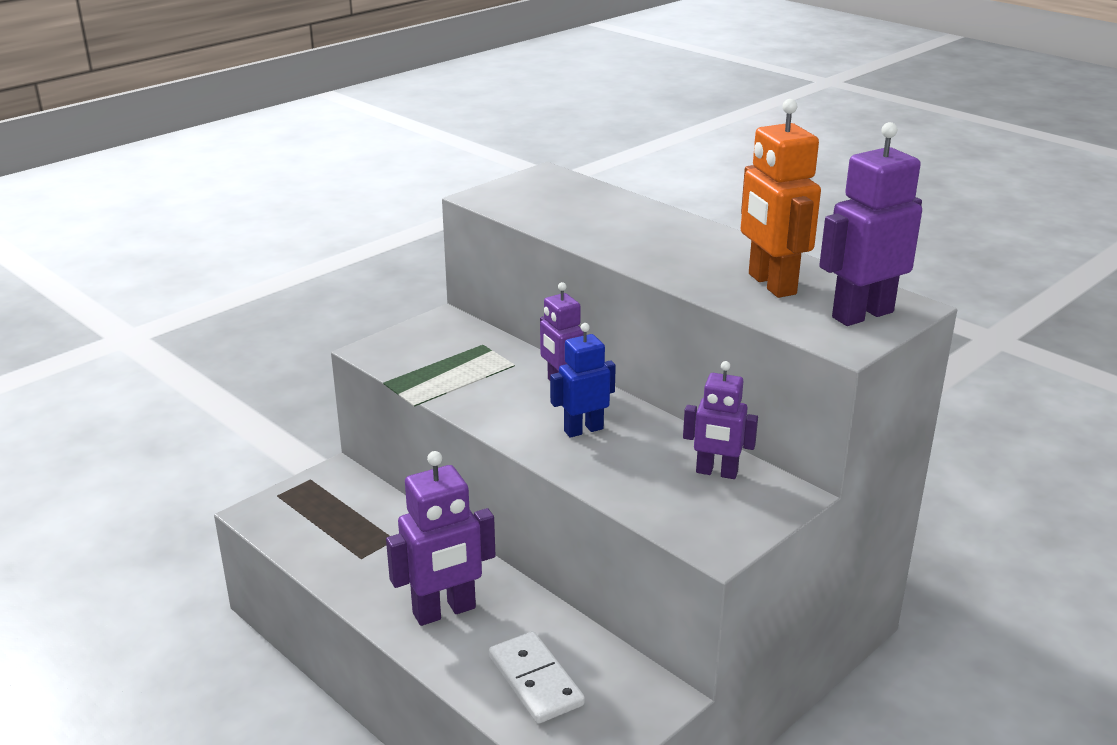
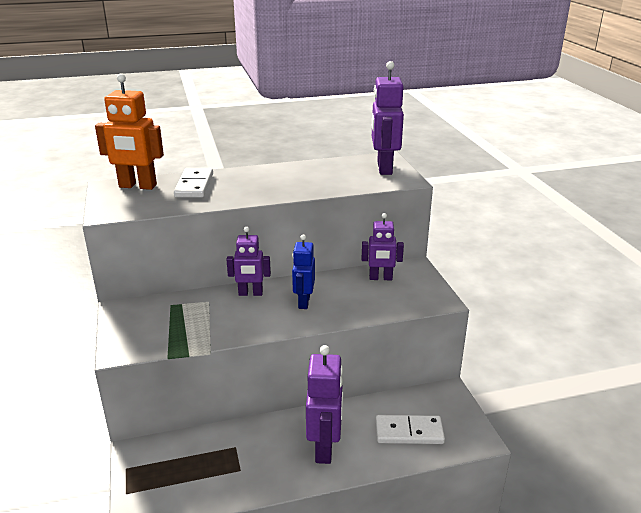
camera: 60 degrees left, 0 degrees up
(612, 213) = (194, 185): none -> white domino
(716, 472) = (380, 278): purple robot -> purple robot turned 45 degrees clockwise
(771, 284) = (331, 176): orange robot -> orange robot (137, 186)

